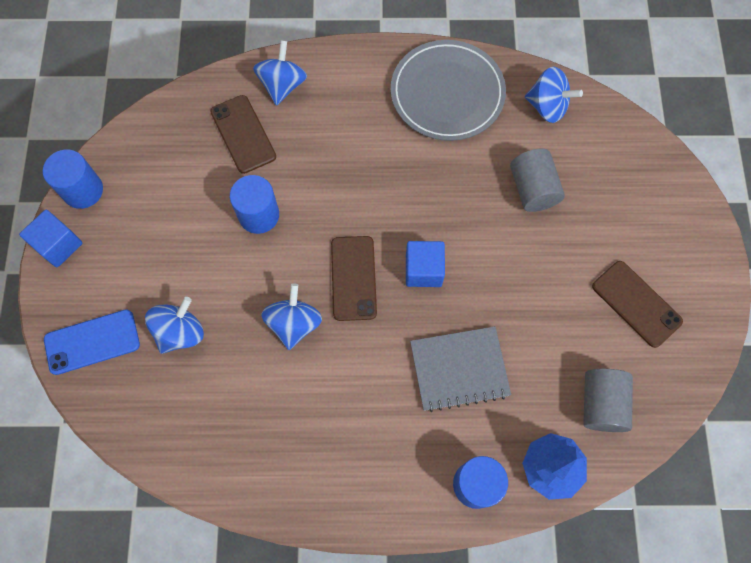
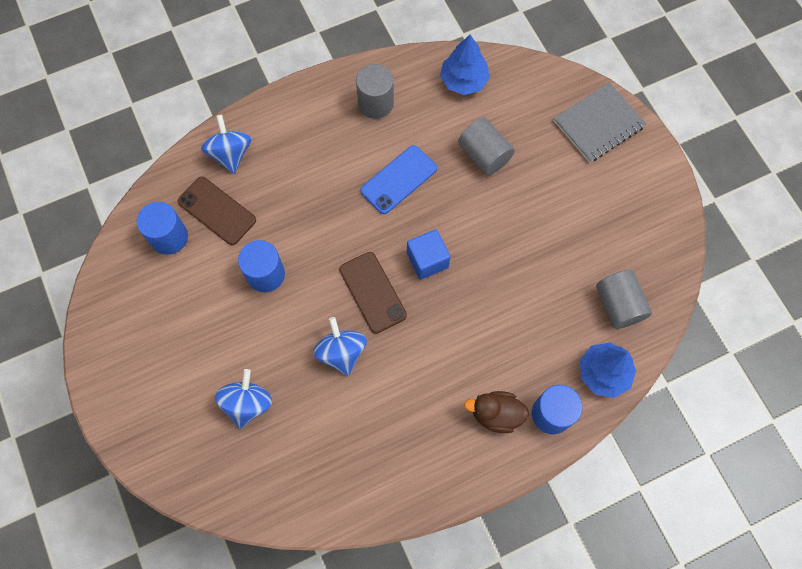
camera: 25 degrees left, 0 degrees up
(58, 245) = (100, 378): blue cube -> none
(83, 190) = (97, 320): blue cylinder -> blue cylinder (169, 237)
(92, 342) = (174, 447): blue phone -> blue phone (398, 179)
(417, 457) = (496, 414): none -> brown duck
(447, 93) = (375, 103): grey plate -> grey cylinder
(459, 369) = (495, 328): grey notebook -> grey notebook (598, 124)
(547, 106) = (463, 81): blue spinning top -> blue tree
(636, 304) = (608, 213): brown phone -> none

